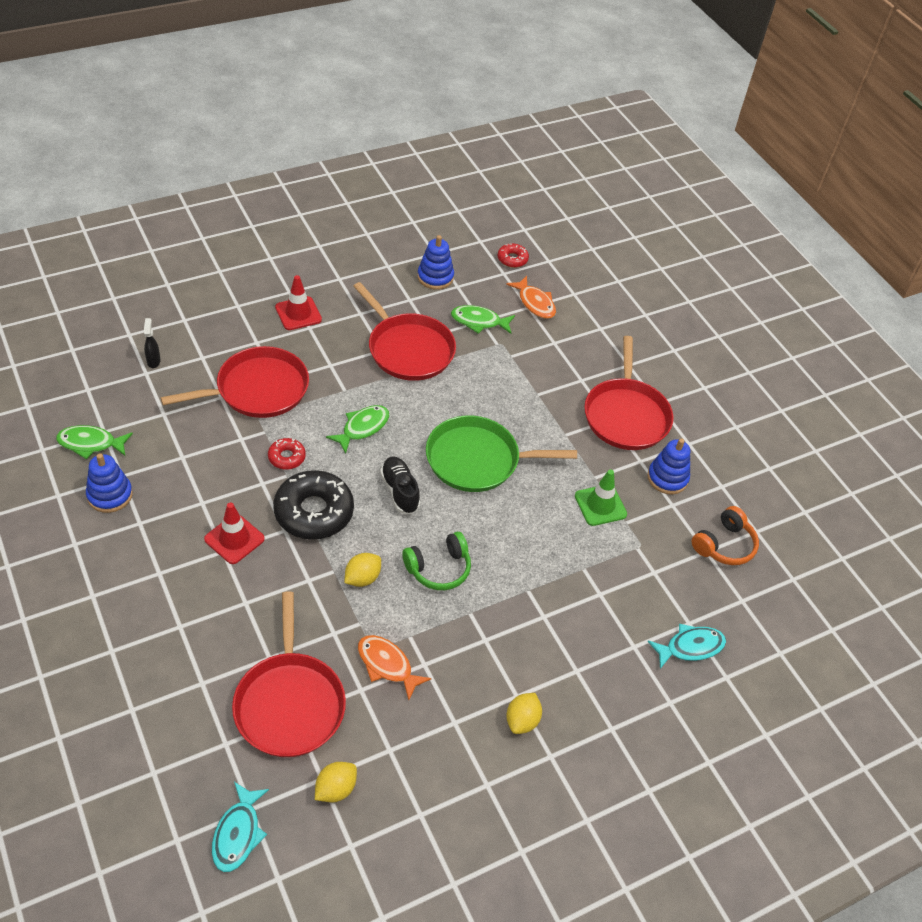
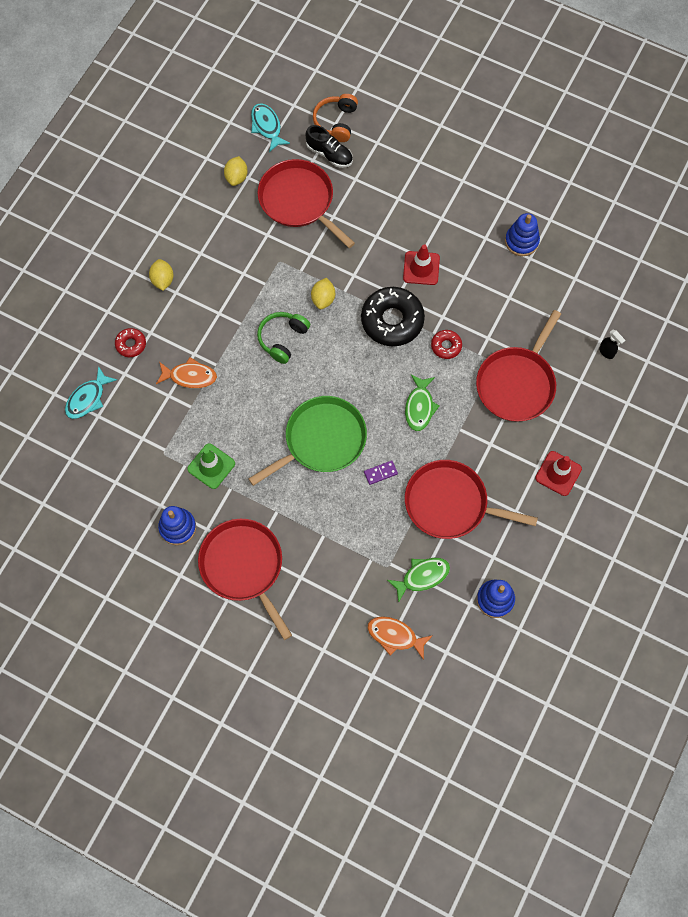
camera: 150 degrees right, 20 degrees up
(90, 443) = (572, 264): green fish -> none
(387, 665) = (264, 258): orange fish -> orange fish (190, 376)
(400, 491) = (352, 376): black shoe -> black shoe (329, 154)
(447, 404) = (380, 473): none -> purple domino
(512, 259) = (452, 676): red donut -> red donut (131, 344)
(724, 545) = (105, 497): orange headphones -> orange headphones (336, 122)

